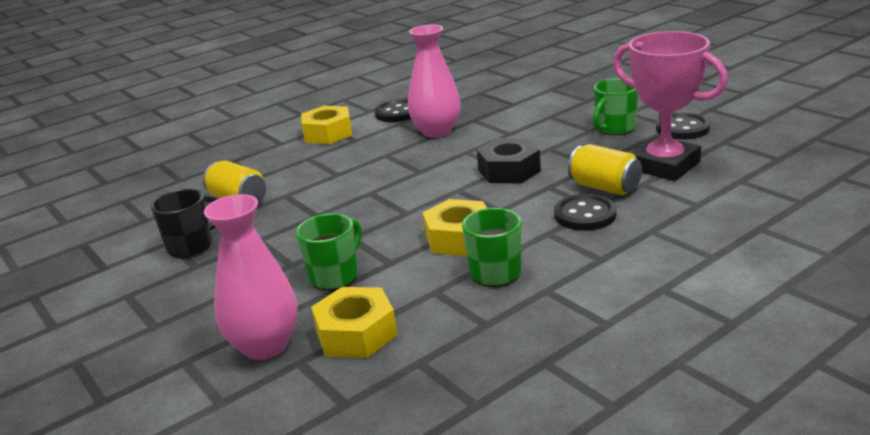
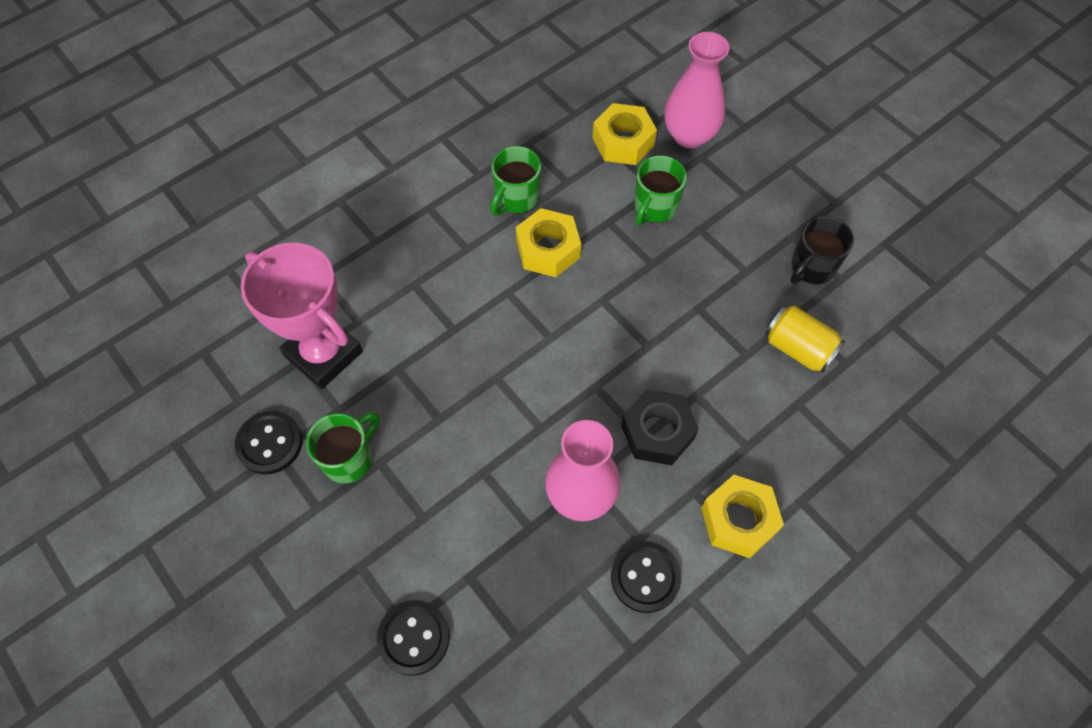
camera: 175 degrees right, 35 degrees up
(509, 170) = (492, 370): black nut -> black nut (657, 432)
(585, 215) = (427, 272): black button -> black button (414, 638)
(604, 187) = (397, 319): yellow can -> none

